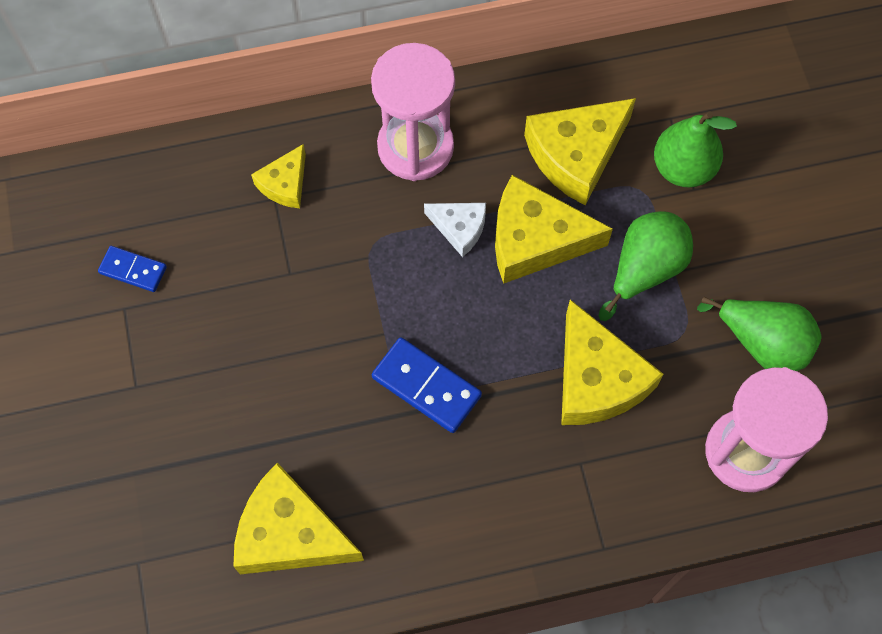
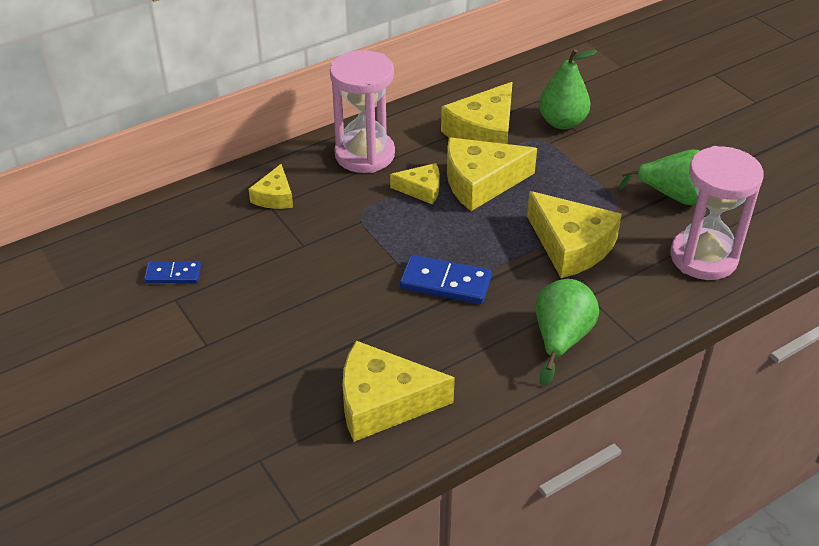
camera: 20 degrees left, 25 degrees down
(459, 228) = (421, 189): white cheese -> yellow cheese
(645, 269) = (568, 179): green pear -> green pear (561, 339)

